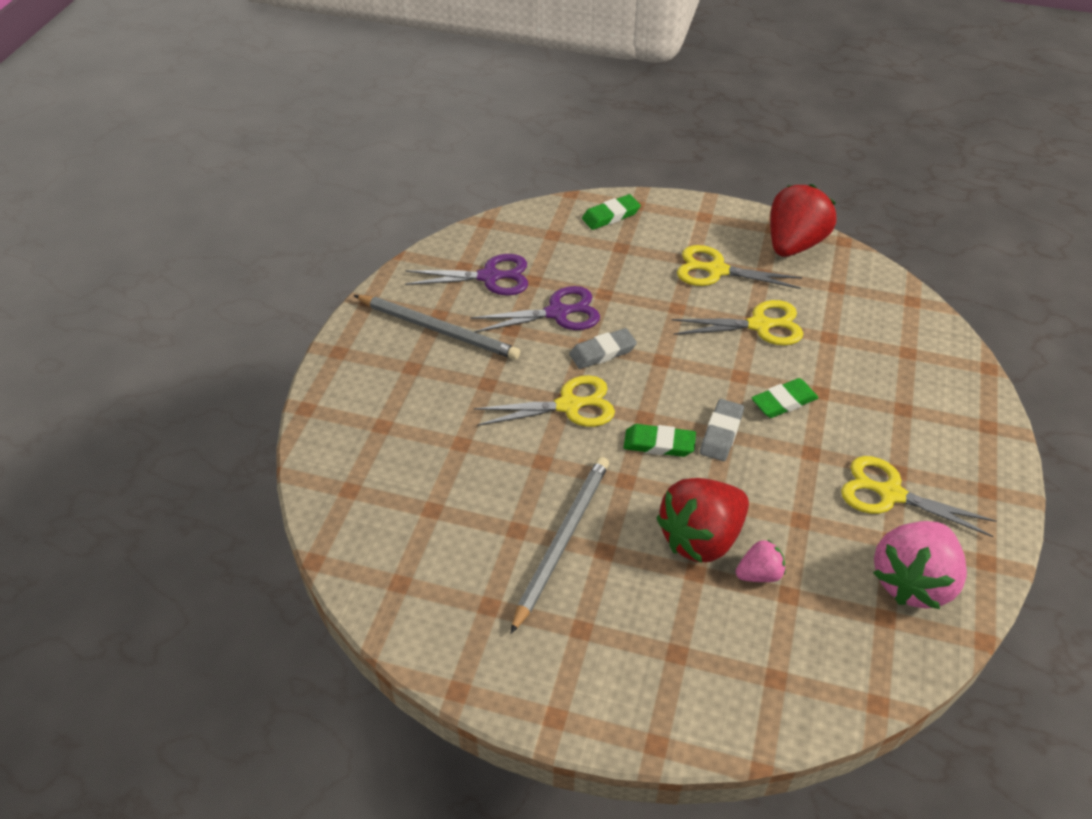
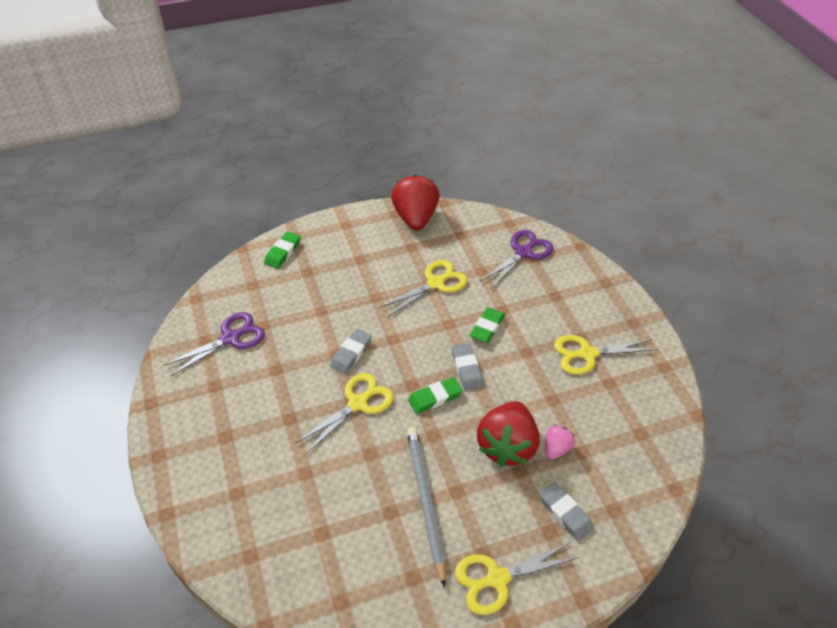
camera: 35 degrees left, 0 degrees up
(438, 330) = (223, 397): grey pencil -> none
(558, 313) = (299, 341): purple scissors -> purple scissors (523, 252)
(711, 646) = (565, 513): none -> grey eraser
(716, 270) = (381, 259): yellow scissors -> yellow scissors (497, 579)
(912, 581) = (638, 401): pink strawberry -> none

